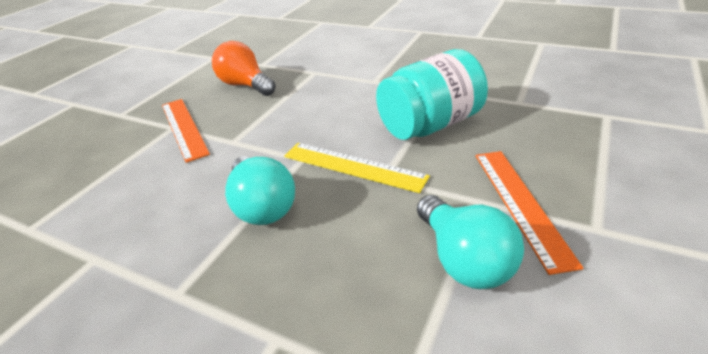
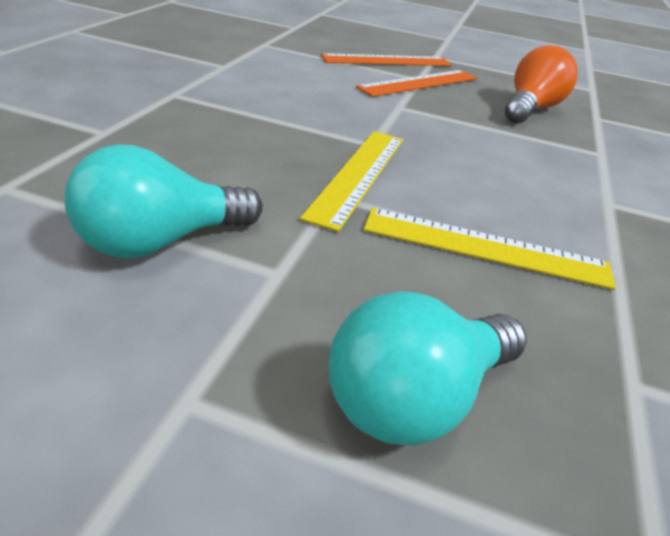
camera: 75 degrees right, 0 degrees up
(262, 206) = (282, 123): turquoise light bulb -> turquoise light bulb (416, 398)
(430, 125) = (485, 247): turquoise jar -> yellow ruler
(520, 204) = (266, 314): orange ruler -> orange ruler (387, 60)

